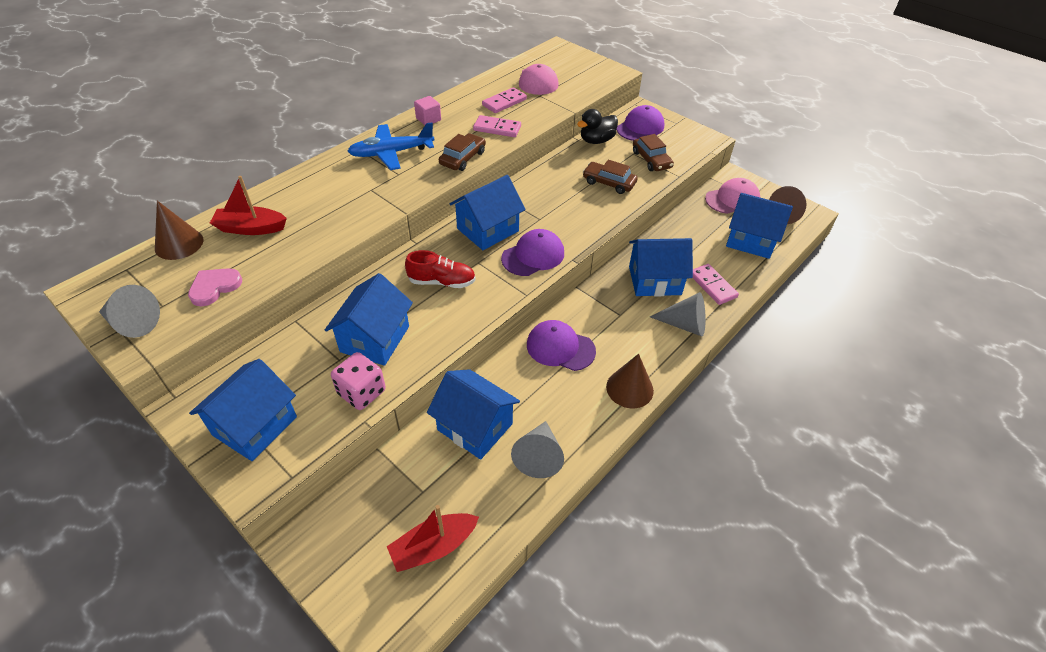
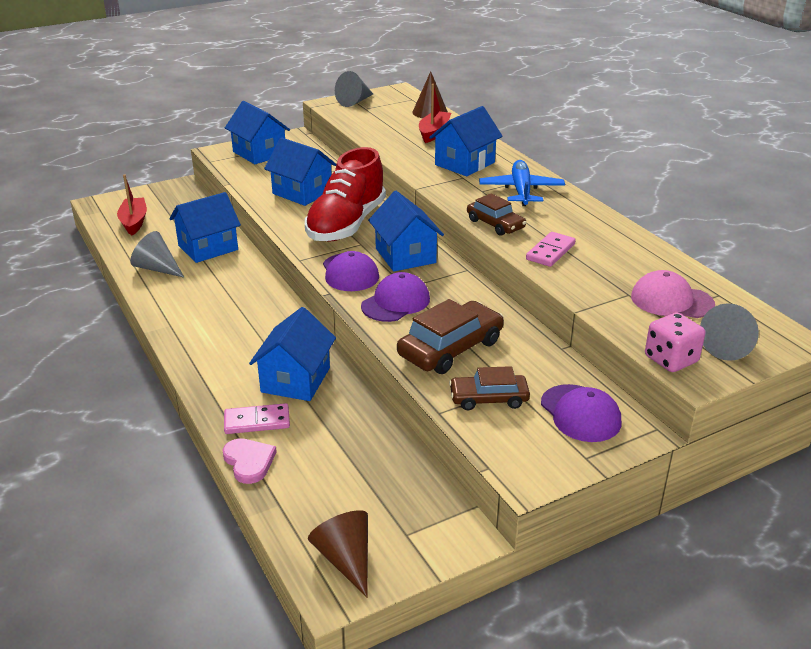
camera: 110 degrees right, 15 degrees down
(214, 287) = (372, 121): pink heart -> pink heart (249, 462)
(362, 392) = (255, 184): pink dice -> pink dice (671, 359)
(428, 119) = (584, 215): pink cube -> none
(442, 282) = (346, 224): red shoe -> red shoe, size x1.95
(504, 102) = (613, 266): pink domino -> none
(560, 348) = (251, 299): purple cap -> purple cap (396, 302)
(596, 140) = (554, 362): black duck -> none
(609, 183) = (450, 348): brown car -> brown car, size x1.57
(629, 388) = (176, 324): brown cone -> none
(684, 325) = (219, 380): grey cone -> grey cone (728, 346)
(732, 199) = (410, 509): pink cap -> none
(751, 240) = (312, 490): blue house -> blue house (464, 164)

